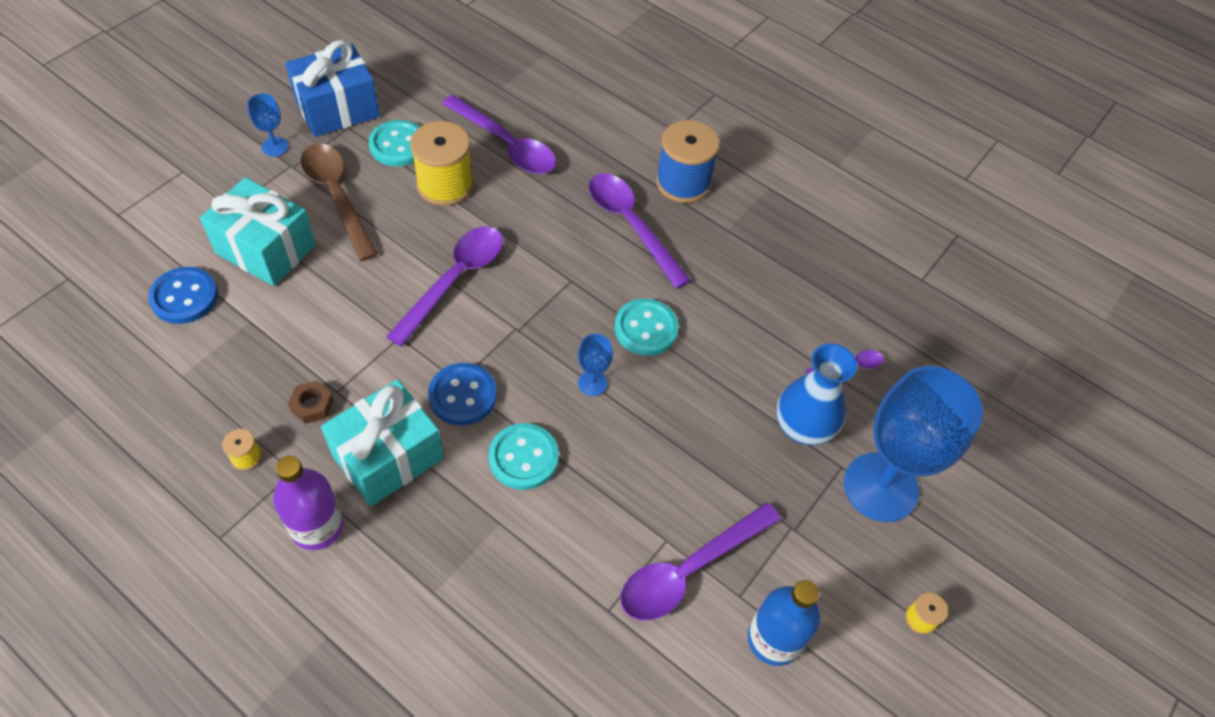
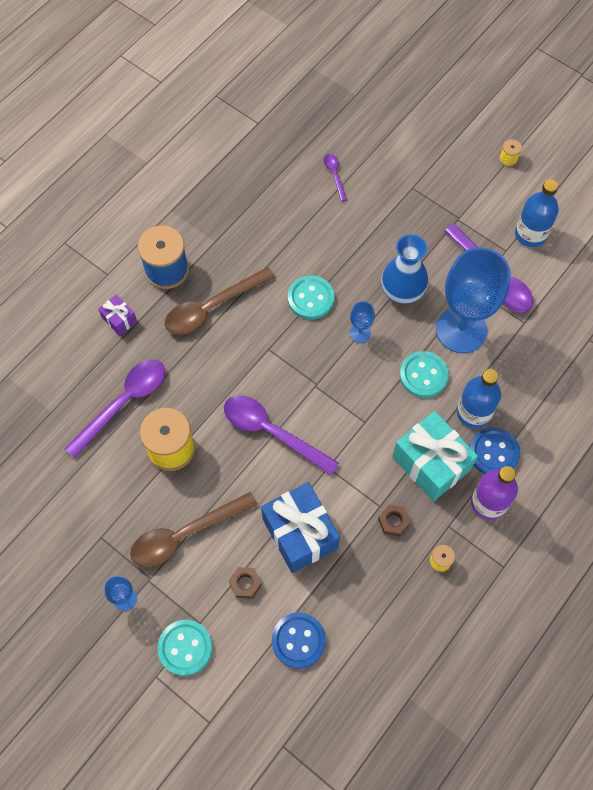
camera: 85 degrees left, 10 degrees up
(266, 249) = (245, 584): turquoise gift -> brown nut
(337, 108) = (76, 550): blue gift -> blue gift (300, 533)
(398, 145) = (124, 491): turquoise button -> turquoise button (185, 648)
(459, 520) = (473, 412): none -> blue bottle
(463, 395) = (377, 418): blue button -> blue button (493, 452)
(614, 140) = (119, 319): none -> purple gift
(631, 225) = (212, 307): purple spoon -> brown spoon
(803, 427) = (385, 206): blue vase -> blue vase (402, 291)
(880, 487) = (425, 168): blue goblet -> blue goblet (461, 330)

